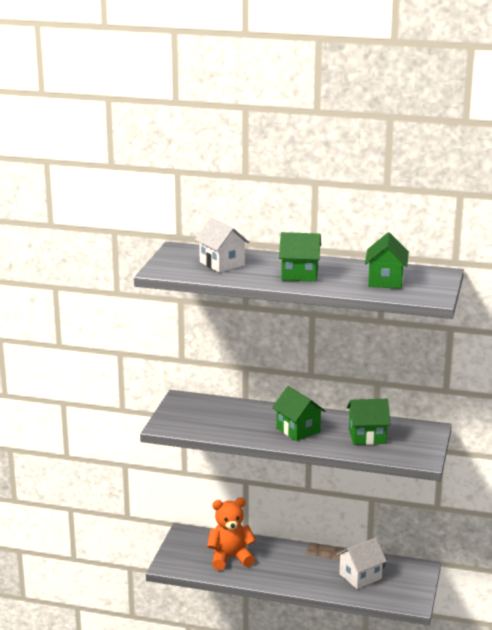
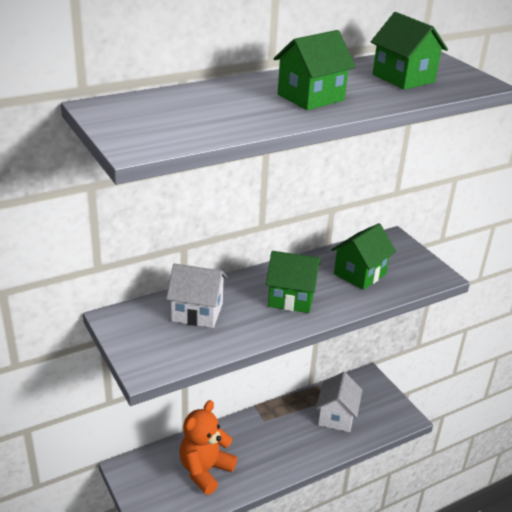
camera: 45 degrees left, 10 degrees up
(222, 264) = (197, 111): white house -> white house (197, 312)

